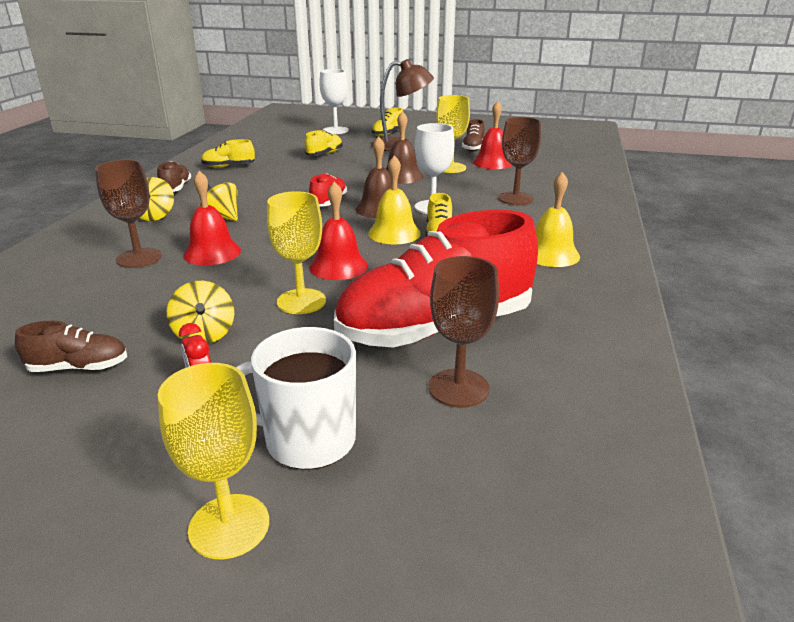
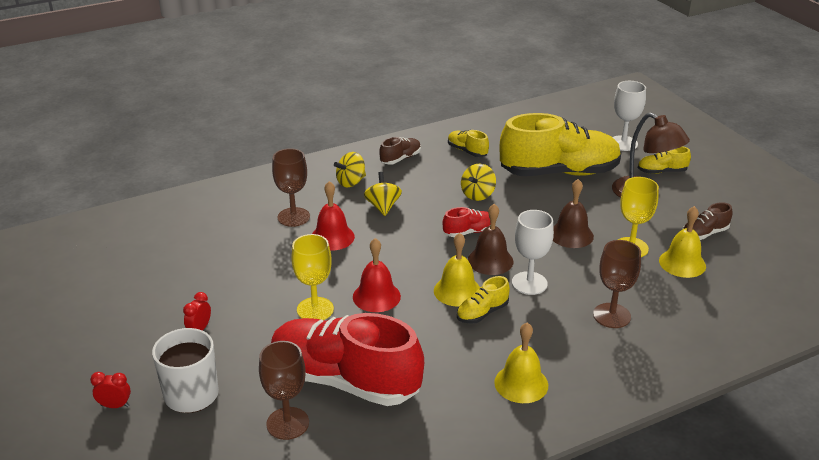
camera: 50 degrees right, 5 degrees up
(79, 368) = (174, 281): brown shoe -> none
(205, 334) = (243, 299): yellow spinning top -> yellow spinning top (477, 195)
(229, 526) = (115, 406): yellow goblet -> red clock
(324, 154) = (559, 172): yellow shoe -> yellow shoe, size x2.37
(492, 162) = (682, 263): red bell -> yellow bell

